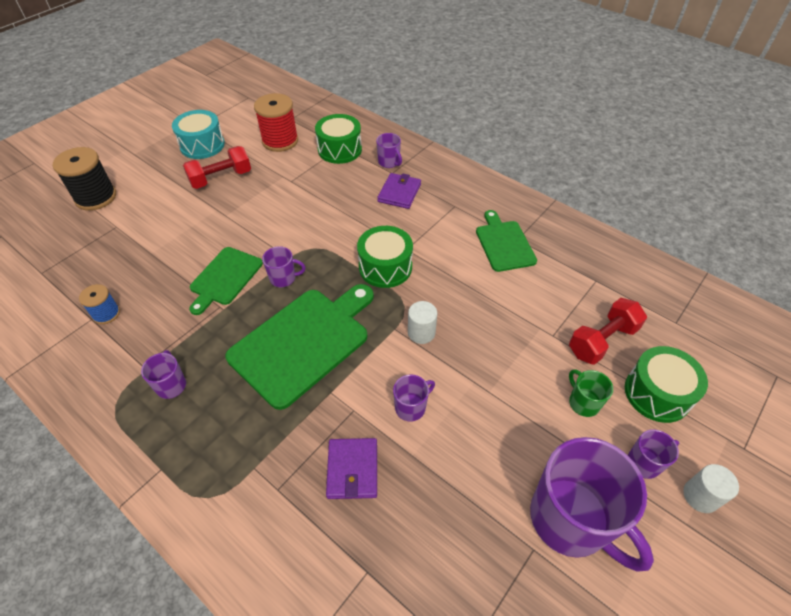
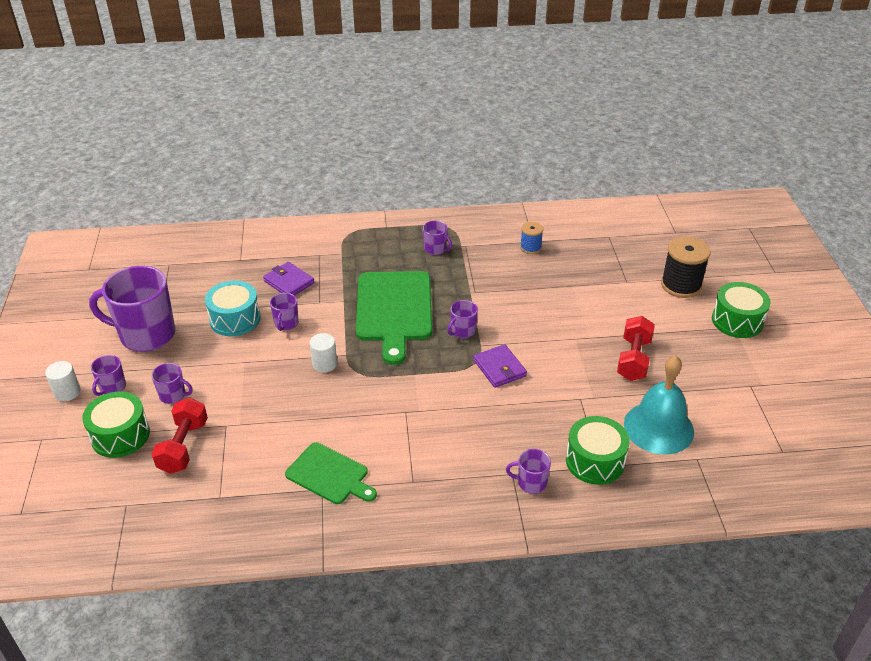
camera: 135 degrees right, 10 degrees down
(202, 145) = (706, 373): turquoise drum -> turquoise drum (235, 319)
(224, 278) = (500, 306): green cutting board -> none
(280, 141) = (658, 427): red spool -> turquoise bell
(385, 267) = (403, 387): green drum -> green drum (737, 321)
(399, 193) = (477, 457): purple wallet -> purple wallet (499, 368)
(583, 402) = (173, 395): green mug -> purple mug

